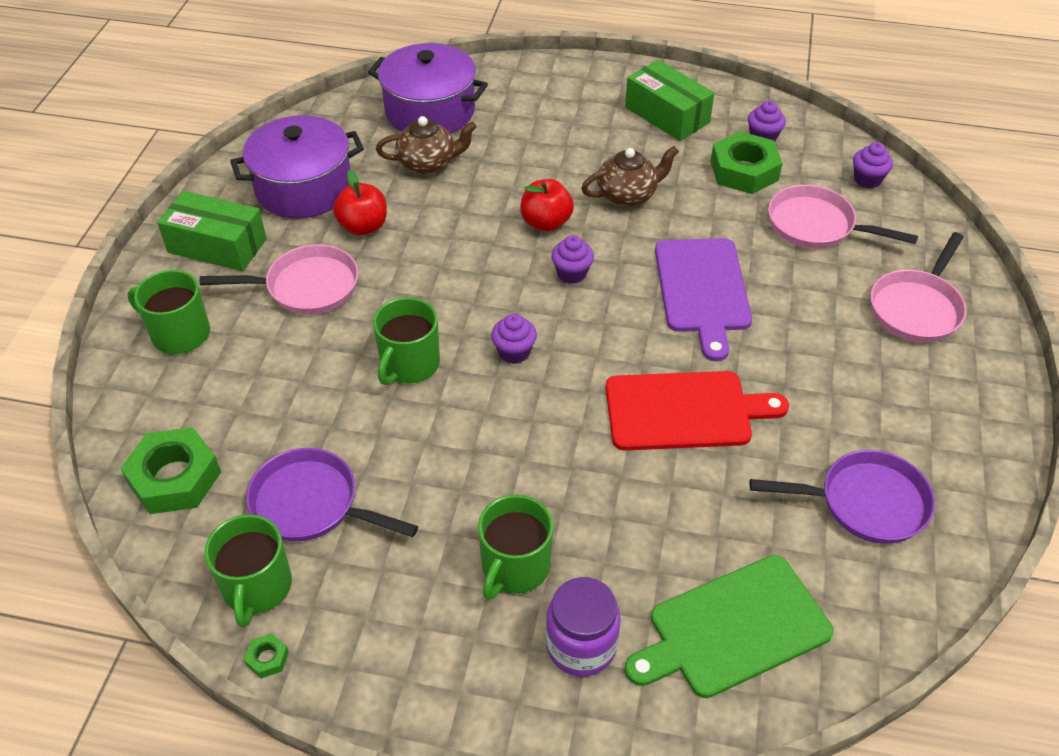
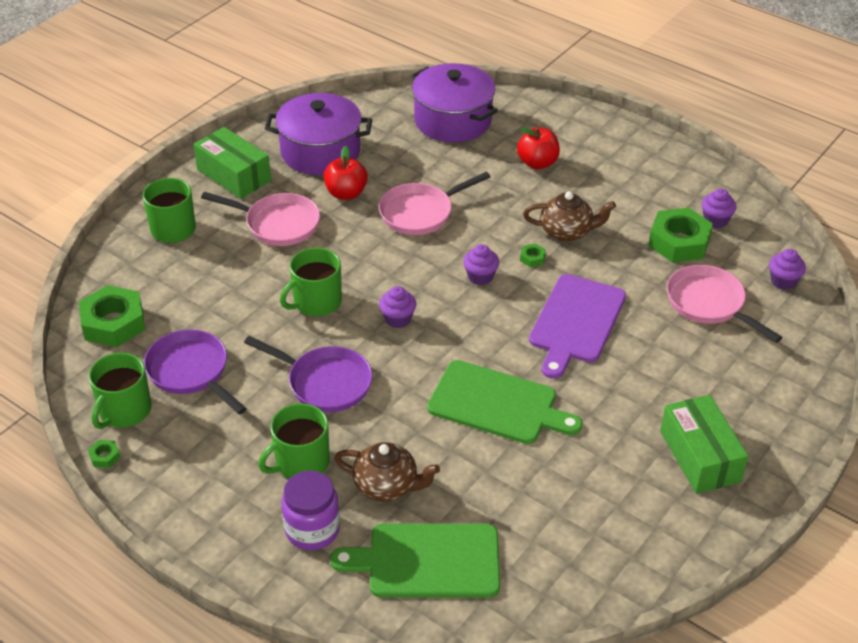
camera: 25 degrees right, 5 degrees down
(428, 163) = (425, 161): brown teapot -> brown teapot (387, 486)
(546, 222) = (486, 233): red apple -> red apple (537, 163)
(612, 235) = (532, 258): none -> green nut
(667, 115) = (645, 178): green box -> green box (700, 456)
(684, 411) = (497, 404): red cutting board -> green cutting board
(865, 503) = (591, 518): purple pan -> purple pan (325, 383)
(917, 308) = (747, 394): pink pan -> pink pan (420, 213)

